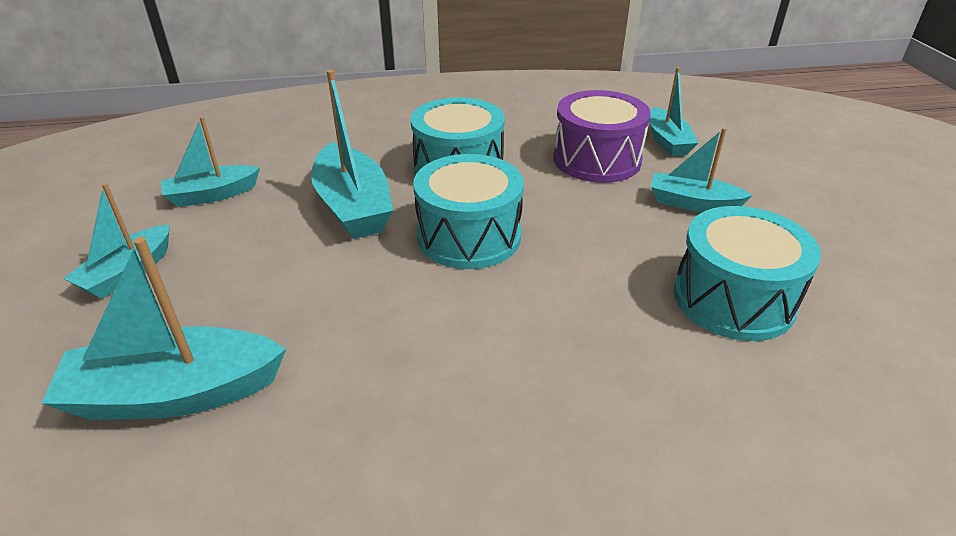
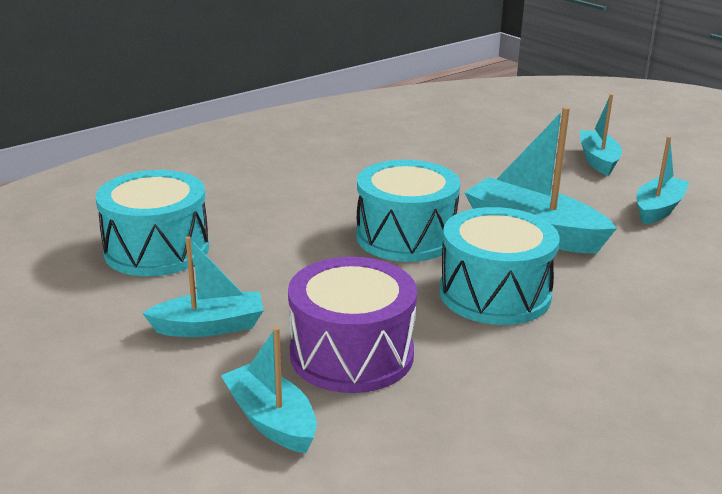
camera: 150 degrees right, 10 degrees down
(175, 393) = (466, 135): turquoise boat -> none

